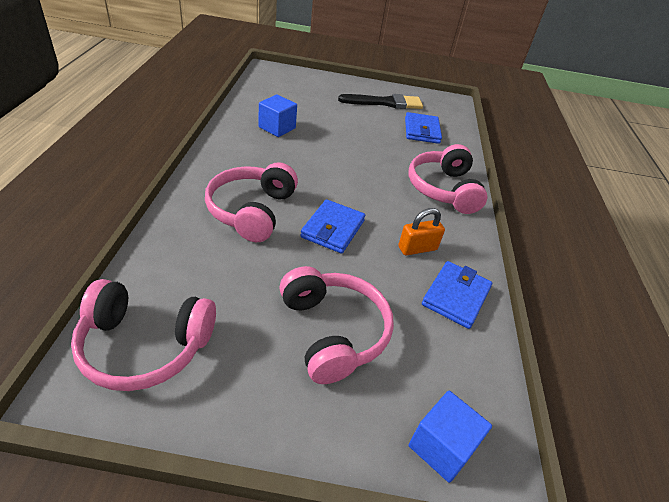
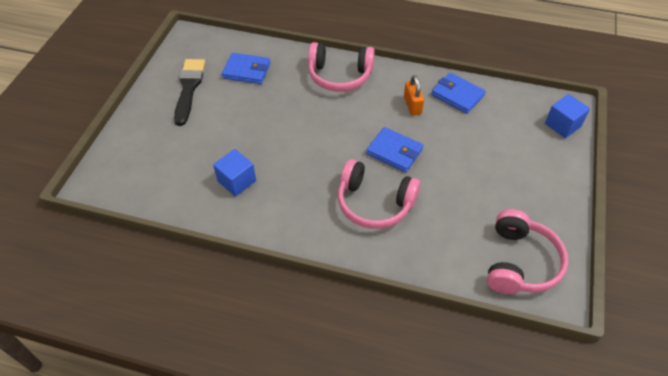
camera: 75 degrees left, 10 degrees up
(333, 332) = (495, 162): pink headphones -> none

